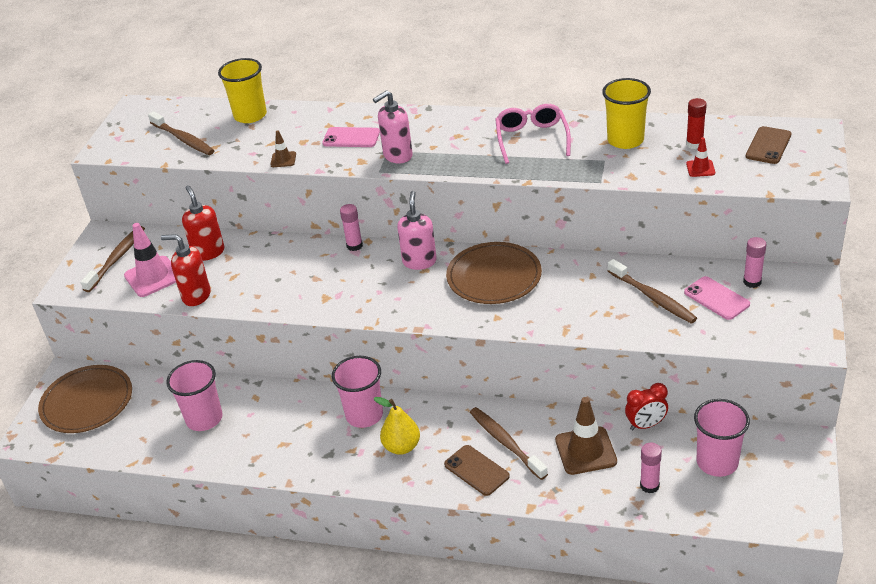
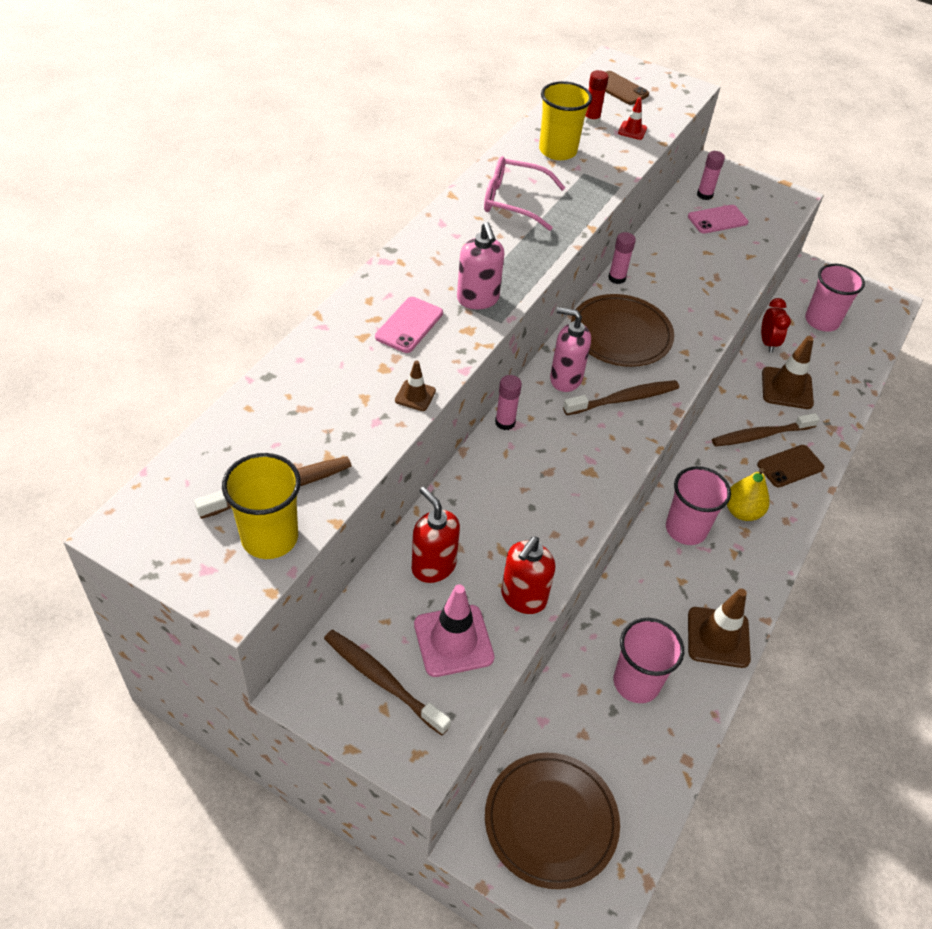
camera: 80 degrees left, 10 degrees up
(208, 252) = (433, 566): red soap dispenser -> red soap dispenser turned 60 degrees clockwise
(250, 115) = (273, 403): yellow cup -> yellow cup (269, 537)
(260, 456) = (718, 637): none -> brown traffic cone
(649, 485) = (837, 366): pink glue stick -> pink glue stick (617, 278)
(653, 297) = (700, 251): brown toothbrush -> brown toothbrush (624, 399)

